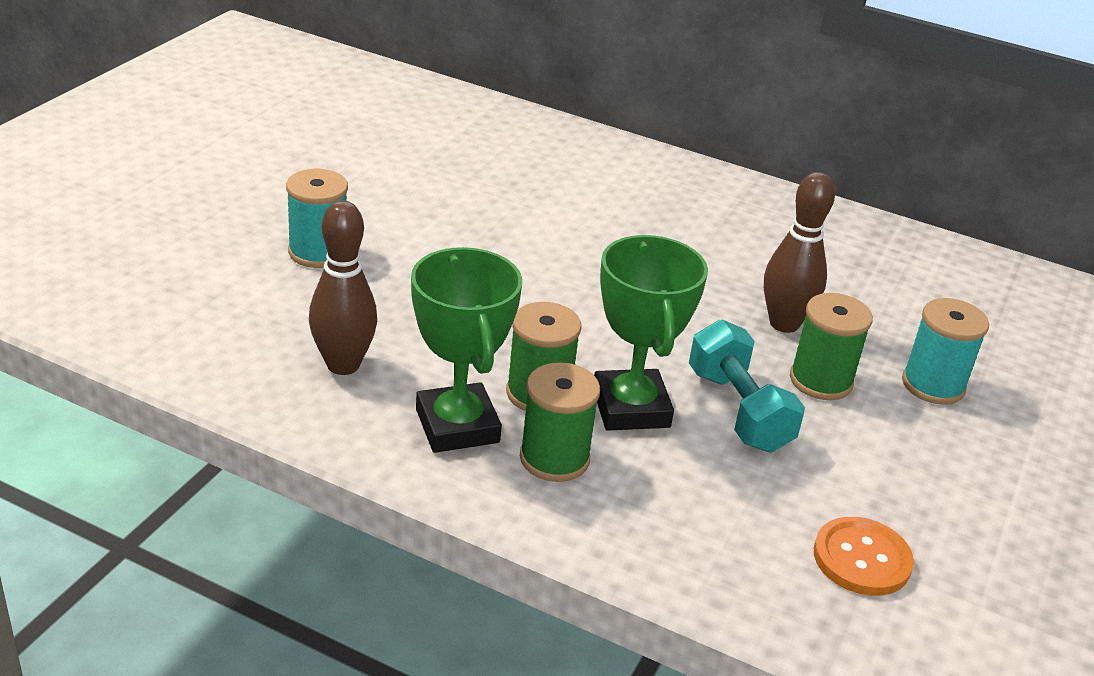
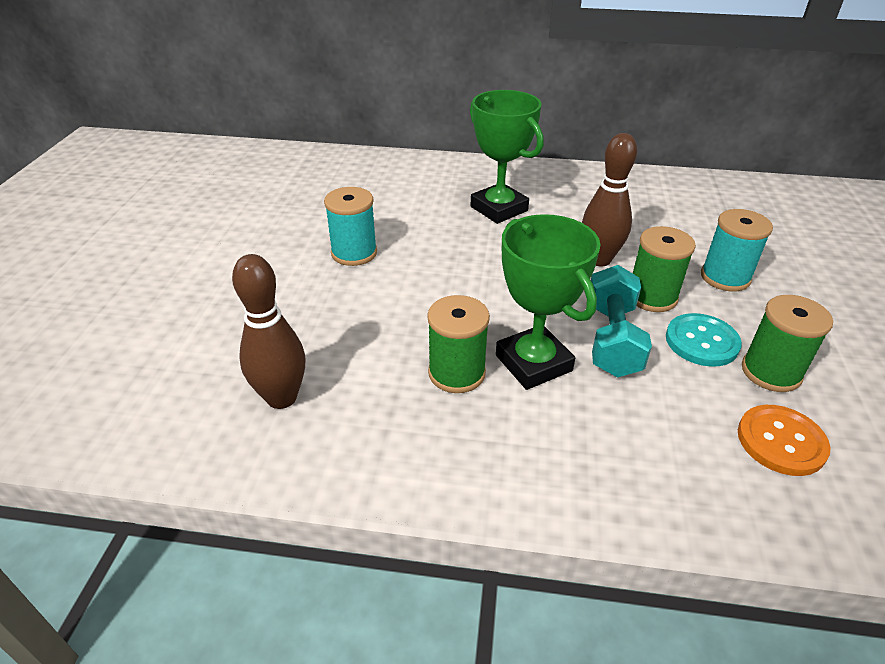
camera: 15 degrees left, 5 degrees up
(318, 252) = (220, 300): turquoise spool -> turquoise spool (354, 253)
(457, 426) = (405, 426): green trophy -> green trophy (499, 209)
(554, 458) = (500, 430): green spool -> green spool (771, 372)
(738, 410) = (611, 339): turquoise dumbbell -> turquoise dumbbell turned 45 degrees clockwise
(846, 442) = (701, 341): none -> turquoise button

